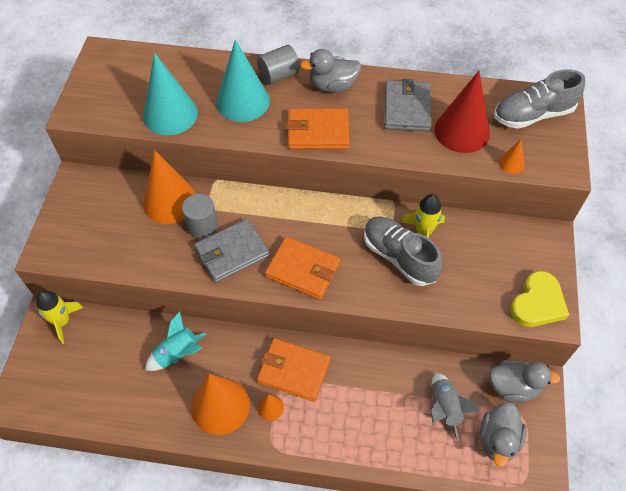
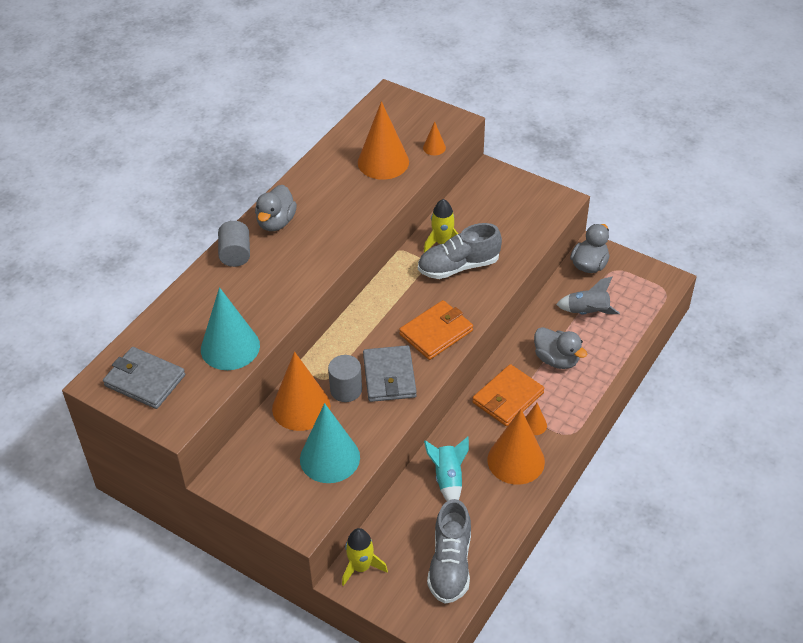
camera: 65 degrees left, 10 degrees down
(243, 101) = (251, 289): turquoise cone -> turquoise cone (329, 458)
(318, 132) = (324, 249): orange wallet -> none
(407, 109) = (336, 185): grey wallet -> grey wallet (145, 380)
(462, 131) = (383, 162): red cone -> orange cone
(498, 440) = (627, 291): grey duck -> grey duck (556, 359)
(532, 115) = (393, 116): grey shoe -> grey shoe (450, 564)
(537, 303) = (545, 203): yellow heart -> none

